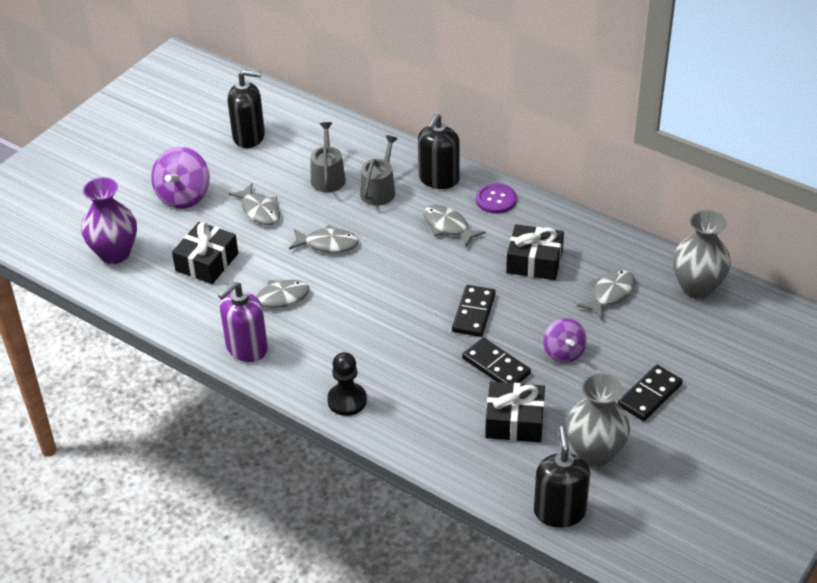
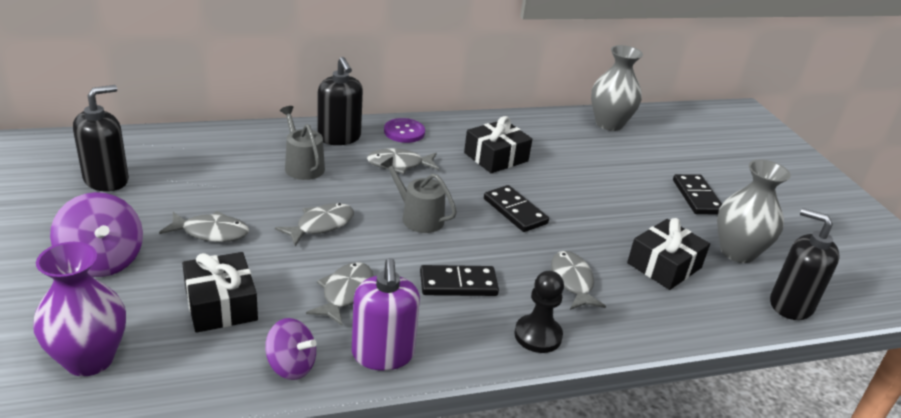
camera: 55 degrees left, 10 degrees down
(328, 177) = (240, 177): grey watering can -> grey watering can (418, 217)
(496, 366) = (589, 237): black domino -> black domino (458, 284)
(563, 352) = (611, 202): purple spinning top -> purple spinning top (291, 366)
(610, 294) = (572, 152): grey fish -> grey fish (571, 281)

